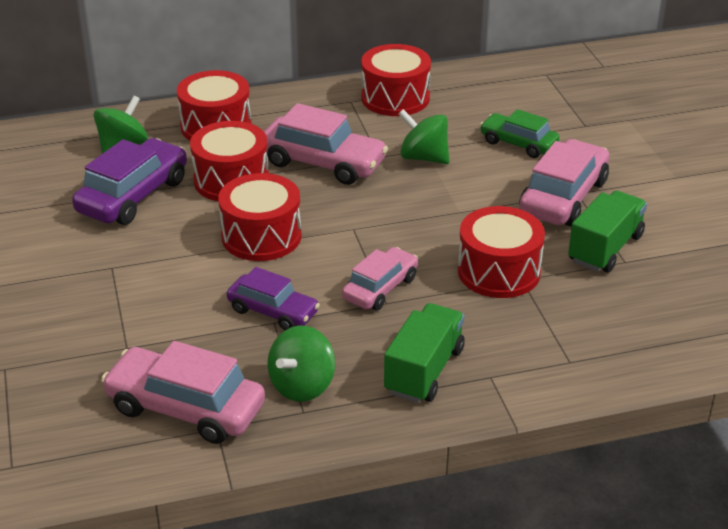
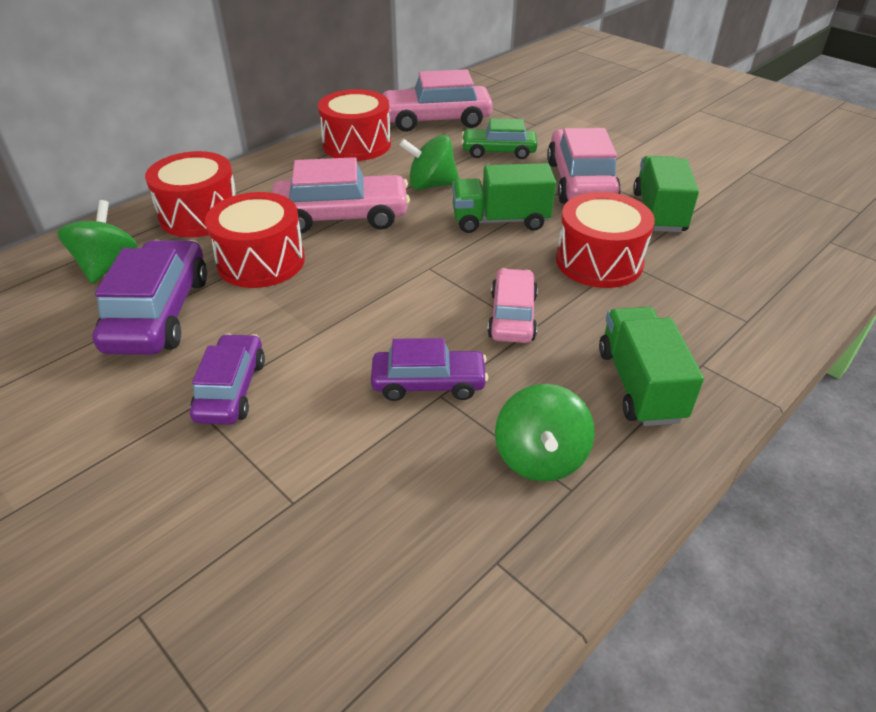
camera: 30 degrees left, 5 degrees up
(141, 266) = (231, 389): none -> purple car
(185, 408) = (435, 552): pink car -> pink car (436, 120)
(261, 236) = (343, 307): red drum -> none
(451, 209) = (500, 221): none -> green truck

